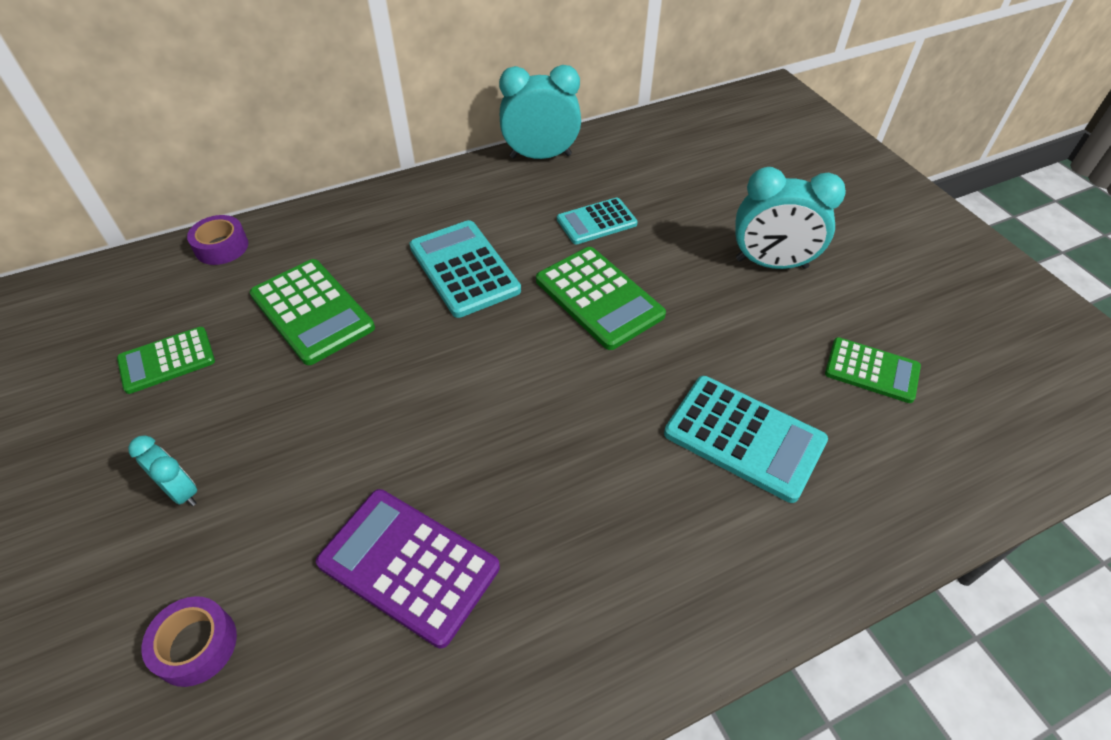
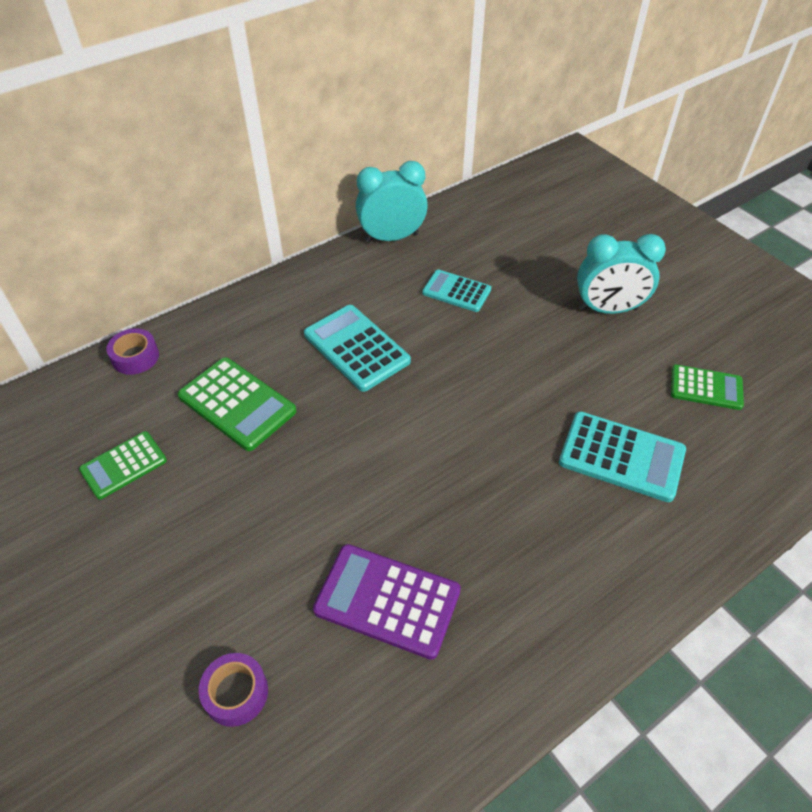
camera: 10 degrees left, 0 degrees up
(181, 491) = (178, 574): turquoise clock -> none
(596, 222) = (456, 291): turquoise calculator -> turquoise calculator turned 60 degrees clockwise
(599, 298) = (476, 358): green calculator -> none

